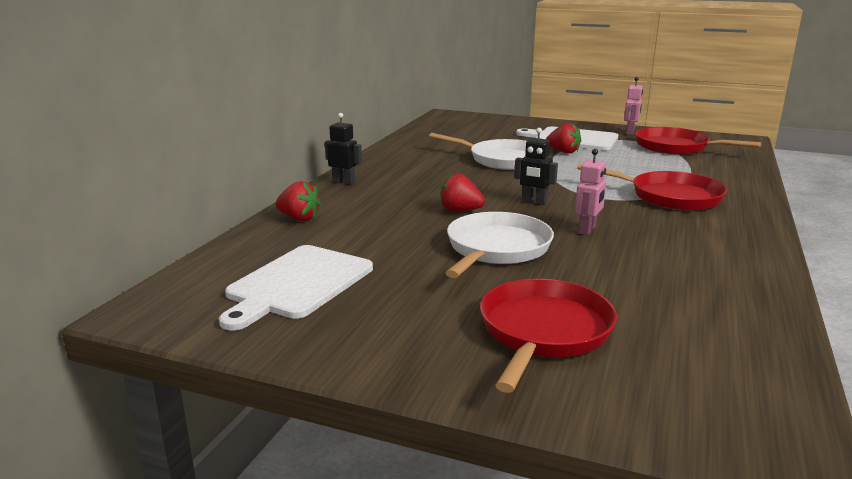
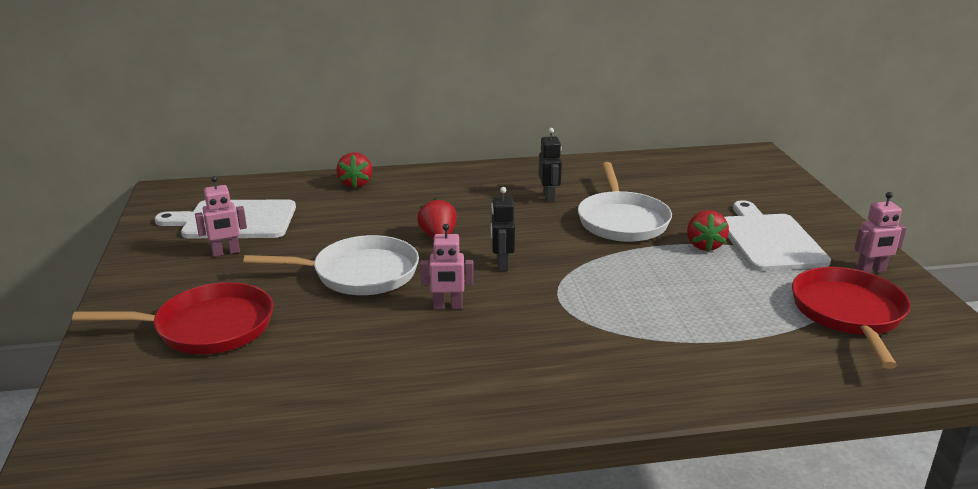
camera: 60 degrees right, 5 degrees up
(344, 181) = (459, 173): black robot -> black robot (549, 197)
(375, 299) = (226, 252): none -> pink robot
(670, 197) = (612, 338): red pan -> none

